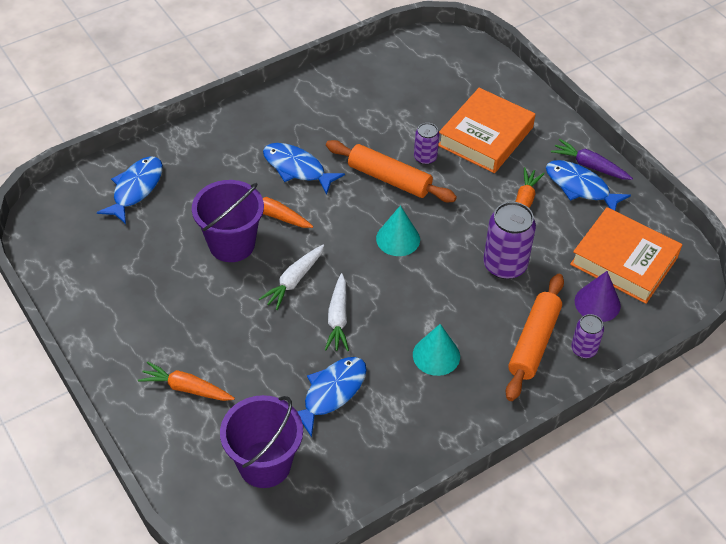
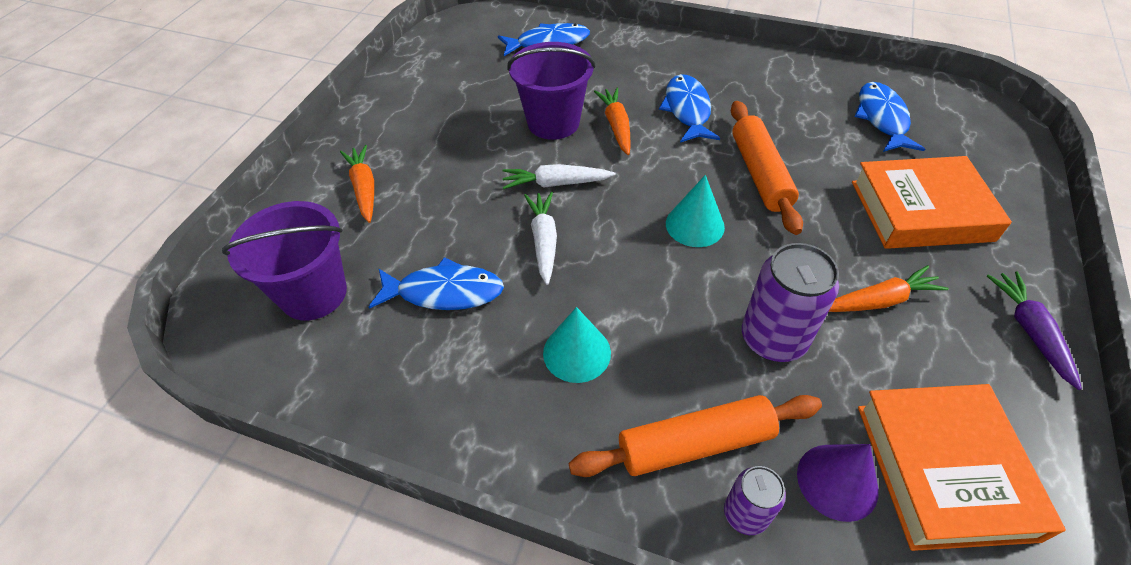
camera: 55 degrees right, 0 degrees up
(338, 318) = (543, 241): white carrot -> white carrot turned 120 degrees clockwise
(425, 157) = (823, 182): purple can -> none
(580, 187) = (984, 342): blue fish -> blue fish (882, 118)

